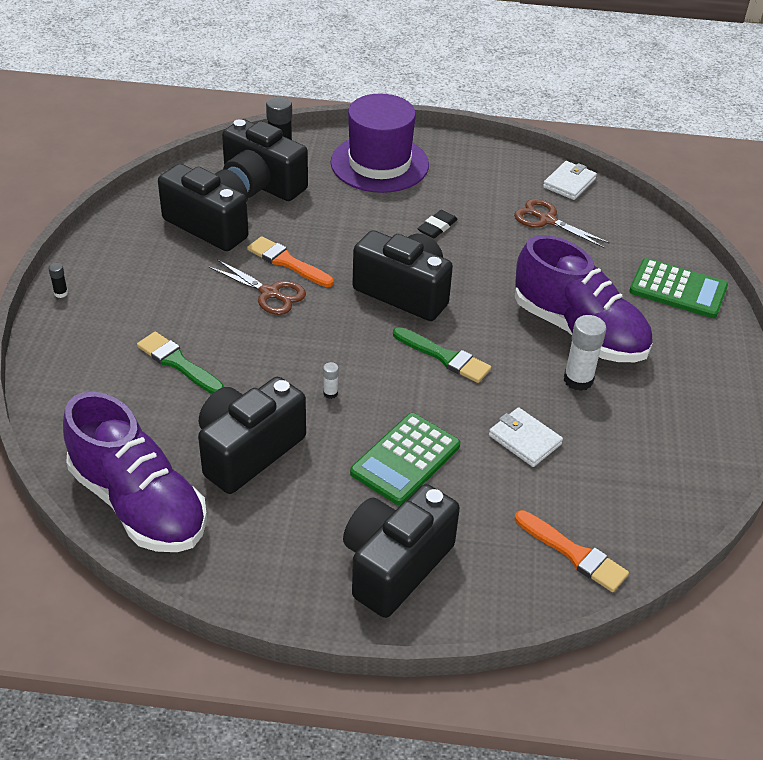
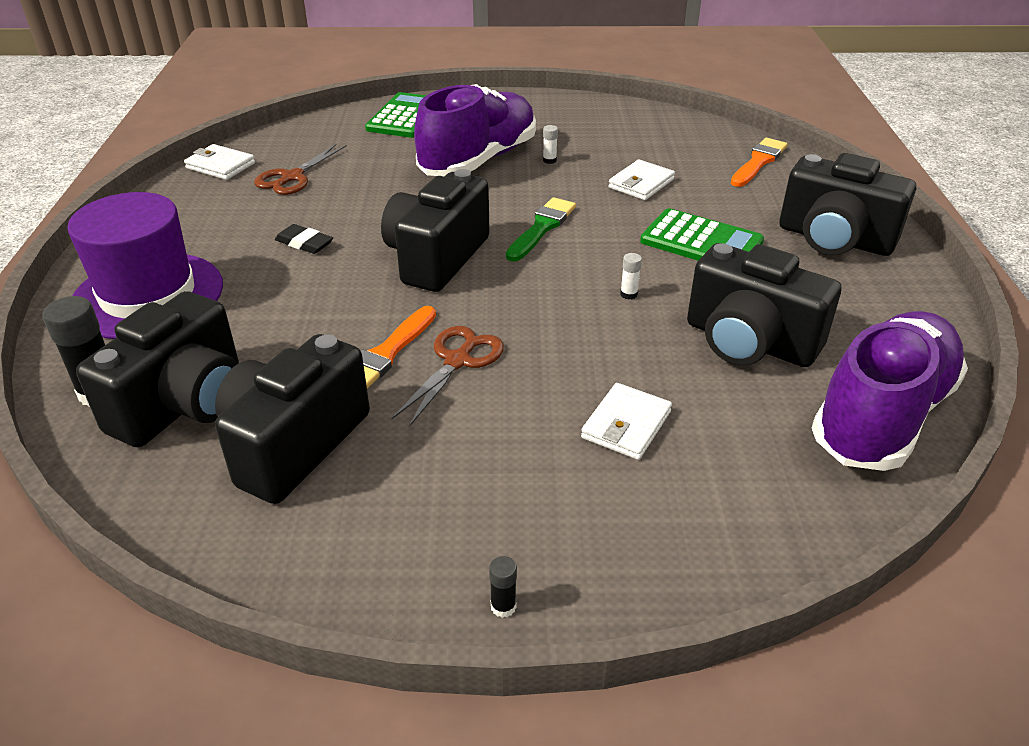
camera: 95 degrees left, 5 degrees down
(178, 363) = (626, 425): green brush -> white wallet
(578, 380) = (549, 160): white glue stick -> white glue stick, size x0.48

